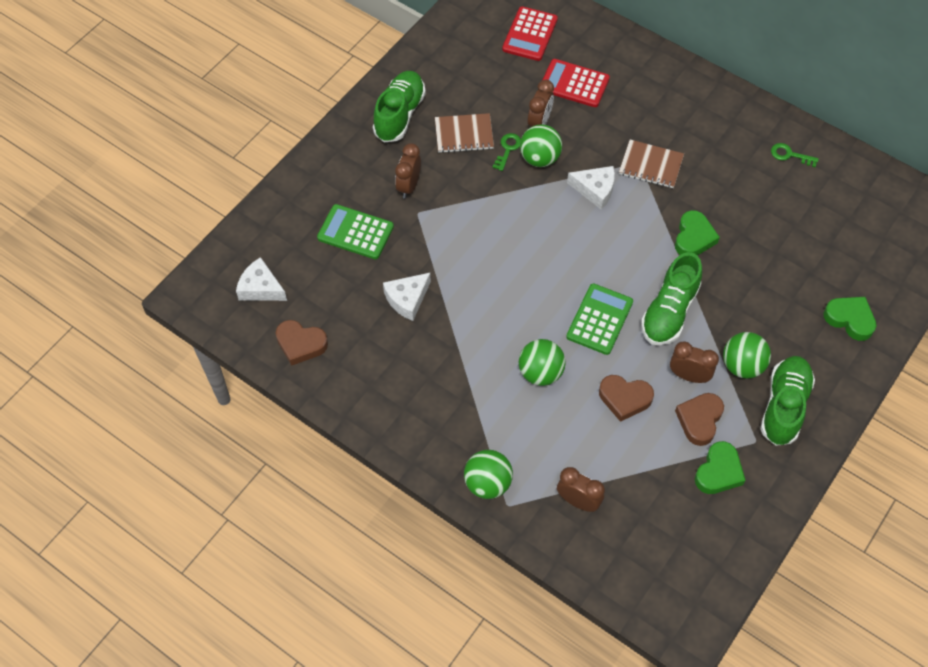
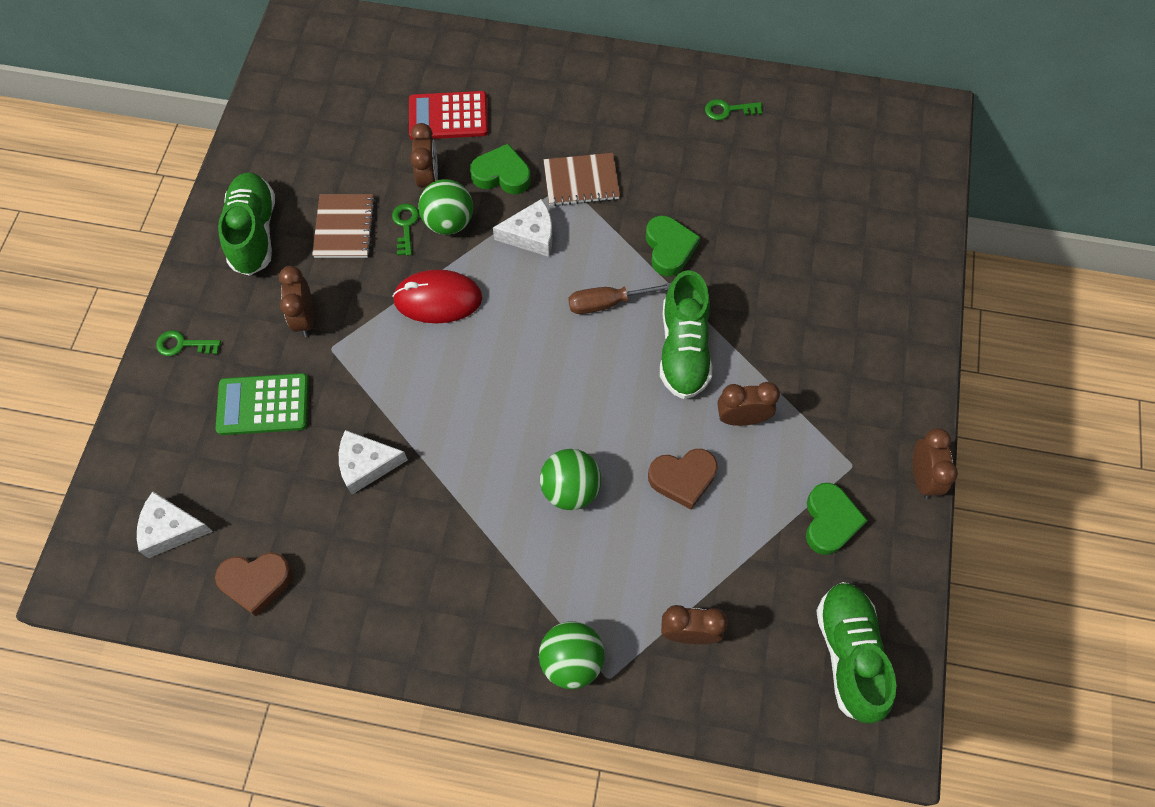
camera: 25 degrees left, 5 degrees up
(319, 172) = (183, 345): none -> green key
(407, 299) = (366, 464): white cheese -> white cheese turned 60 degrees clockwise
(464, 134) = (344, 227): brown notebook -> brown notebook turned 60 degrees counterclockwise
(507, 208) = (438, 299): none -> red mouse
(530, 34) = (369, 76): red calculator -> none
(599, 319) = (609, 392): green calculator -> none
(628, 258) = (607, 303): none -> brown screwdriver
(699, 420) = (779, 467): brown heart -> none
(742, 365) = (794, 380): green ball -> none
(784, 406) = (862, 409): green shoe -> green shoe (849, 654)
(805, 471) = (922, 477): none -> brown clock
(850, 319) = (882, 275): green heart -> green heart (502, 174)

